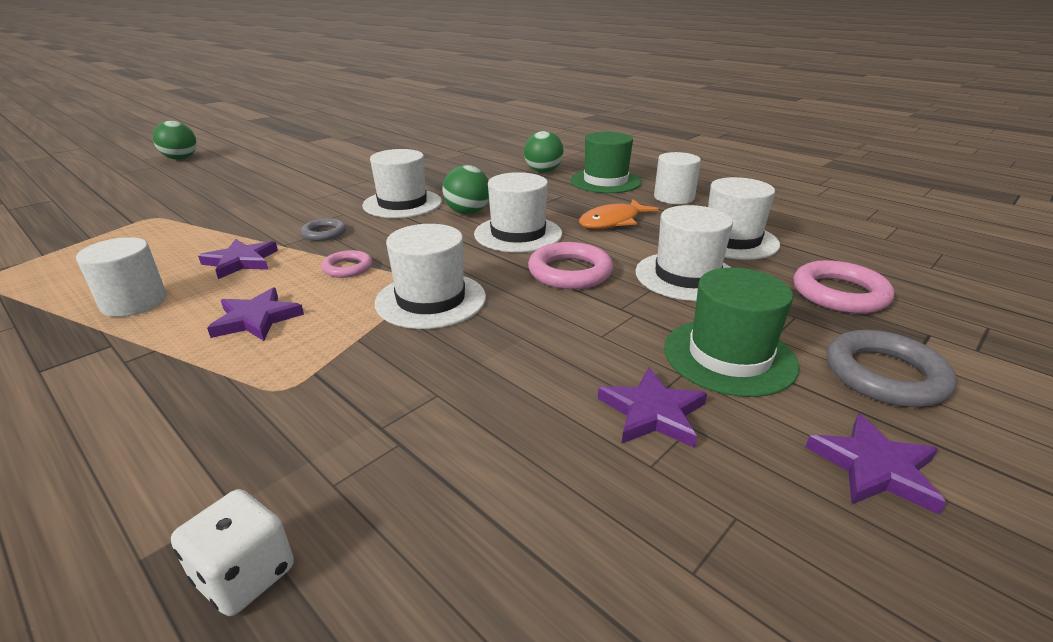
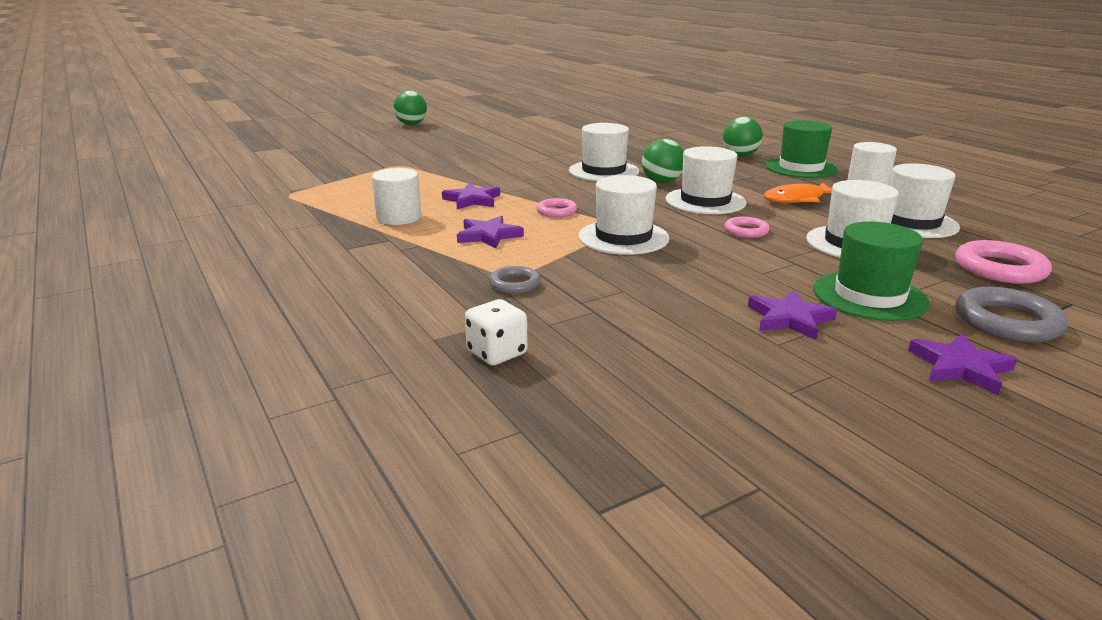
camera: 15 degrees right, 5 degrees down
(324, 233) = (537, 187): grey ring -> grey ring (515, 284)
(570, 272) = (746, 231): pink ring -> pink ring, size x0.59

